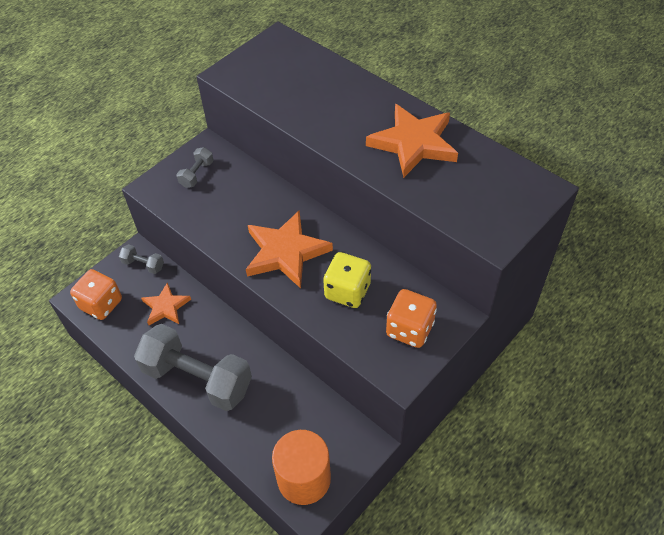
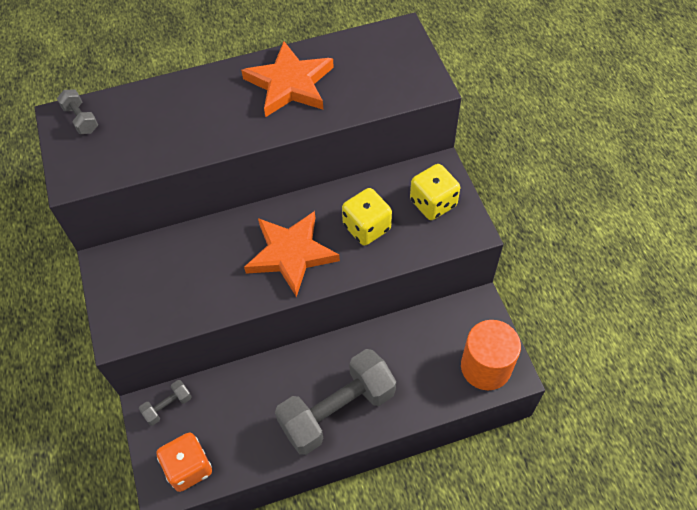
camera: 60 degrees left, 5 degrees up
(166, 307) = (236, 406): orange star -> none
(197, 174) = (135, 286): grey dumbbell -> grey dumbbell (81, 119)
(409, 329) = (433, 203): orange dice -> yellow dice

